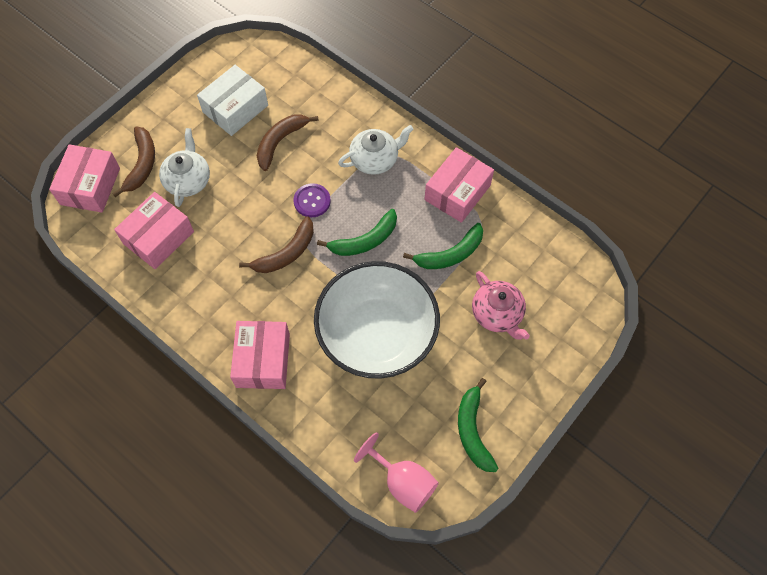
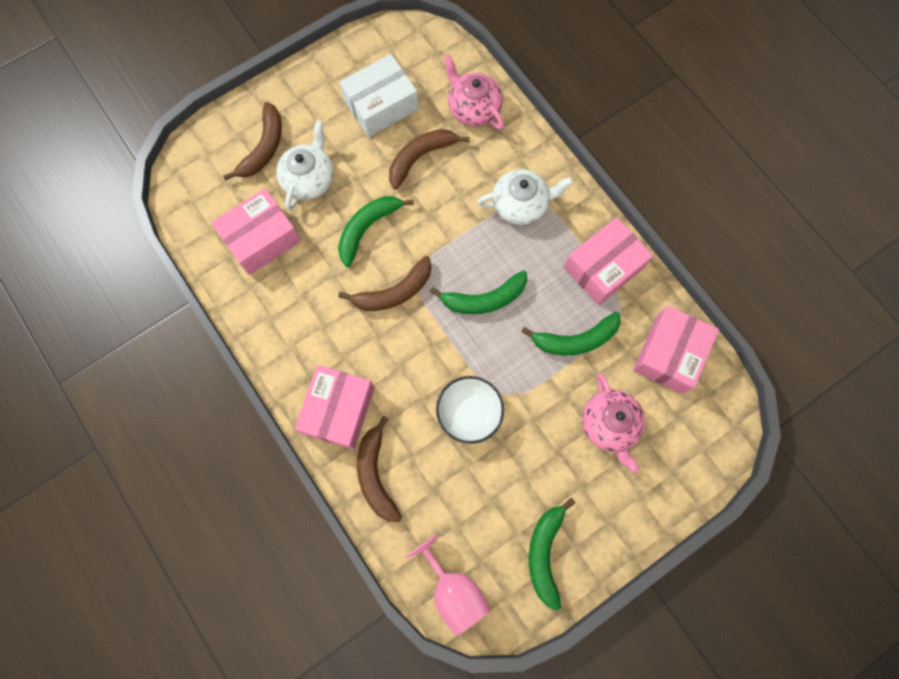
camera: 15 degrees right, 10 degrees up
(90, 186) = (203, 160): pink box -> pink box (669, 354)
(249, 208) = (367, 228): none -> green banana
(310, 404) = (376, 474): none -> brown banana
(312, 201) = (438, 237): purple button -> none
(314, 94) = (473, 108): none -> pink teapot
(377, 334) = (469, 413): white bowl -> white bowl, size x0.48

